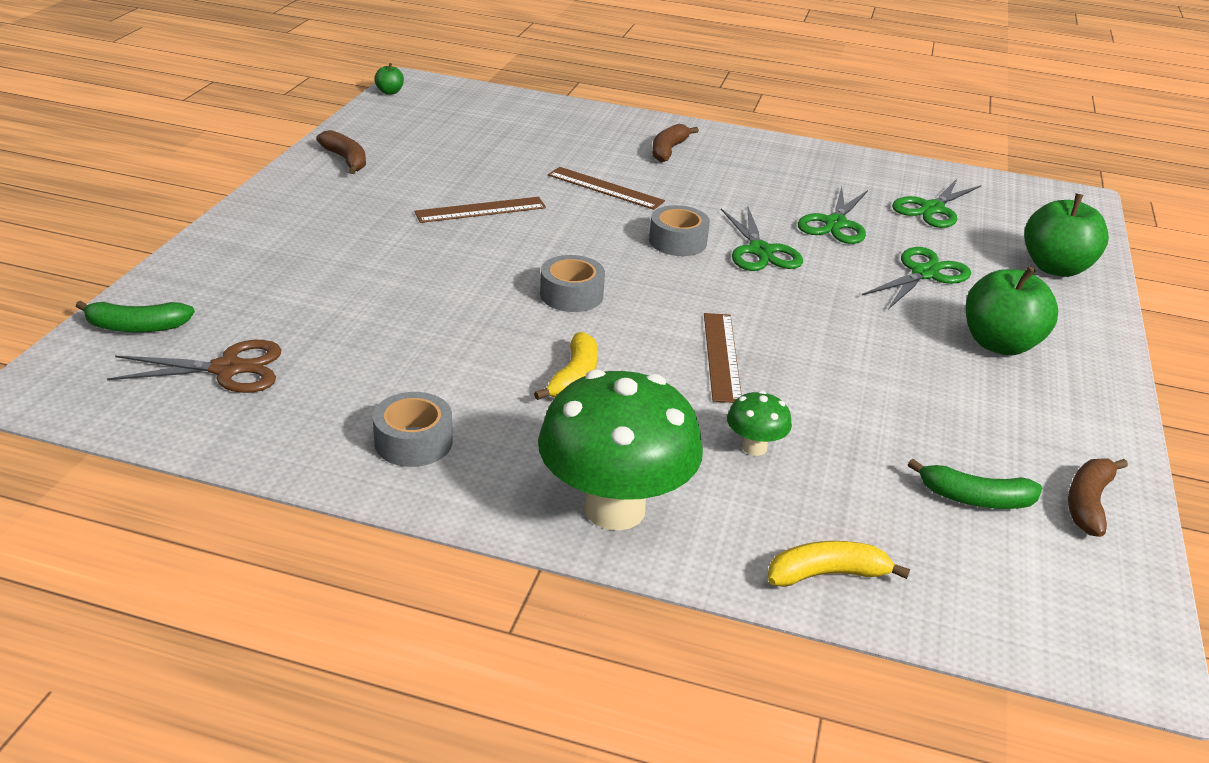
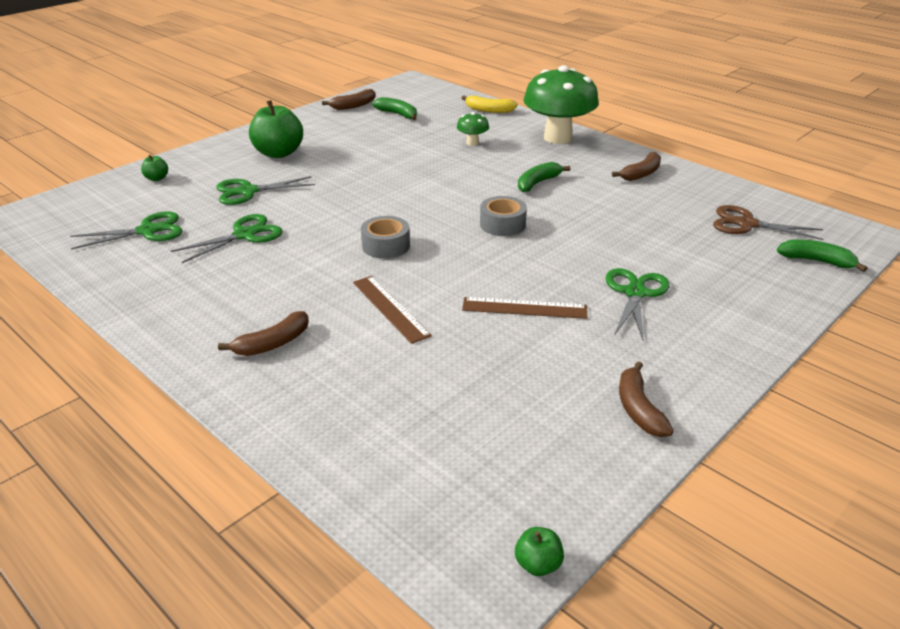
camera: 150 degrees left, 0 degrees up
(413, 442) = (641, 174): grey tape -> brown banana
(574, 377) = (537, 183): yellow banana -> green banana
(721, 356) = (443, 176): brown ruler -> none
(760, 251) = (334, 227): green scissors -> green scissors (635, 293)
(1055, 268) = (157, 178): green apple -> green apple, size x0.46

